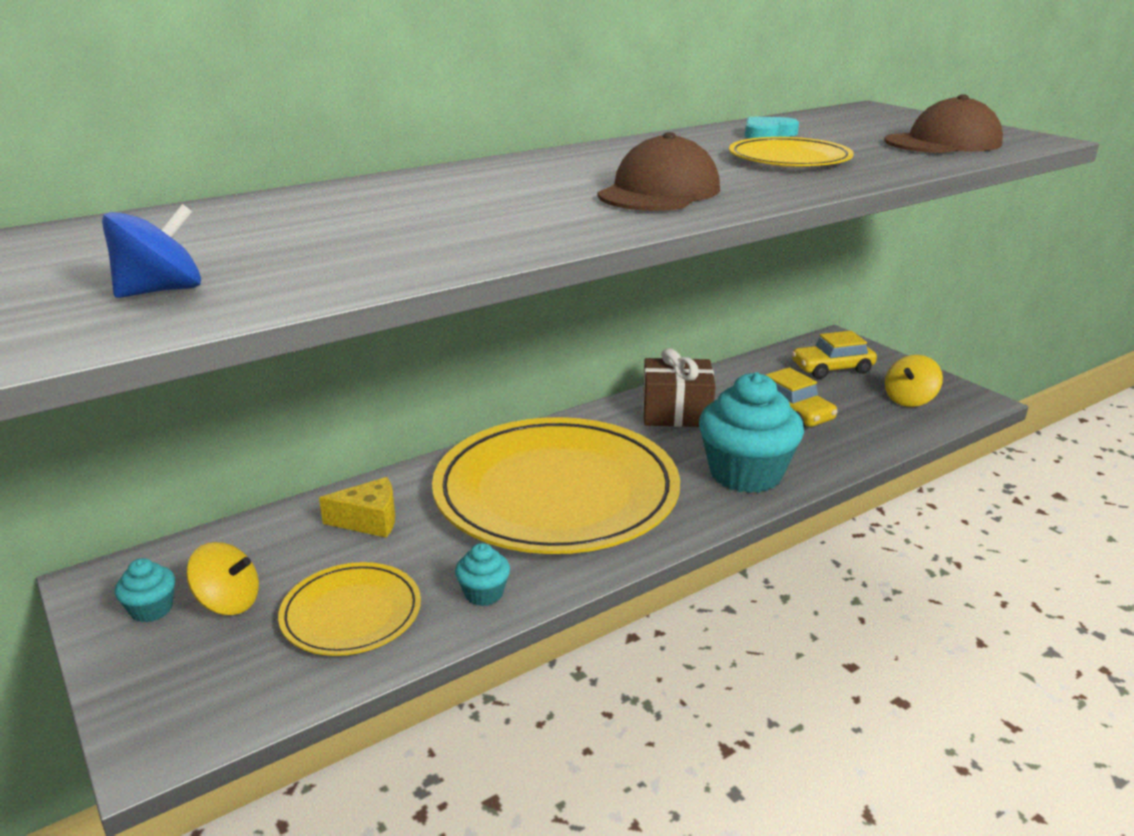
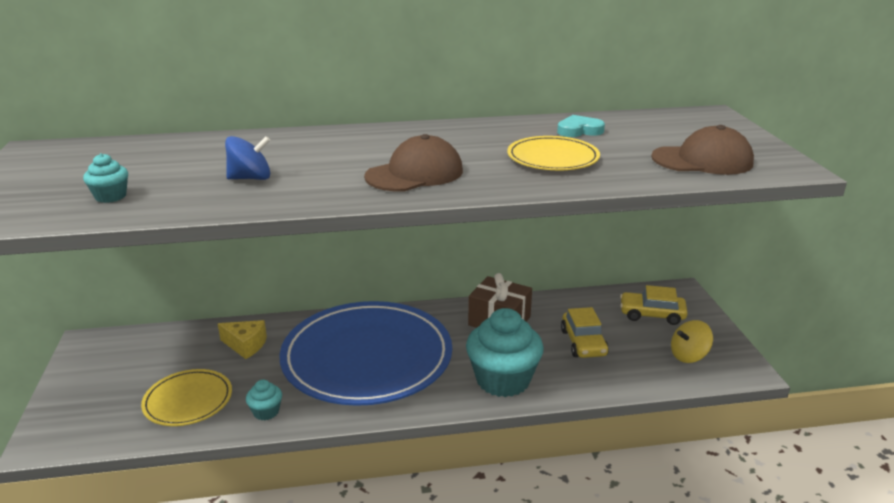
camera: 25 degrees right, 0 degrees up
(152, 609) = (99, 366): turquoise cupcake -> turquoise cupcake (110, 196)
(161, 291) = (57, 198): blue spinning top -> blue spinning top (250, 178)
(228, 602) = (136, 374): yellow spinning top -> none
(556, 492) = (367, 358): yellow plate -> blue plate

